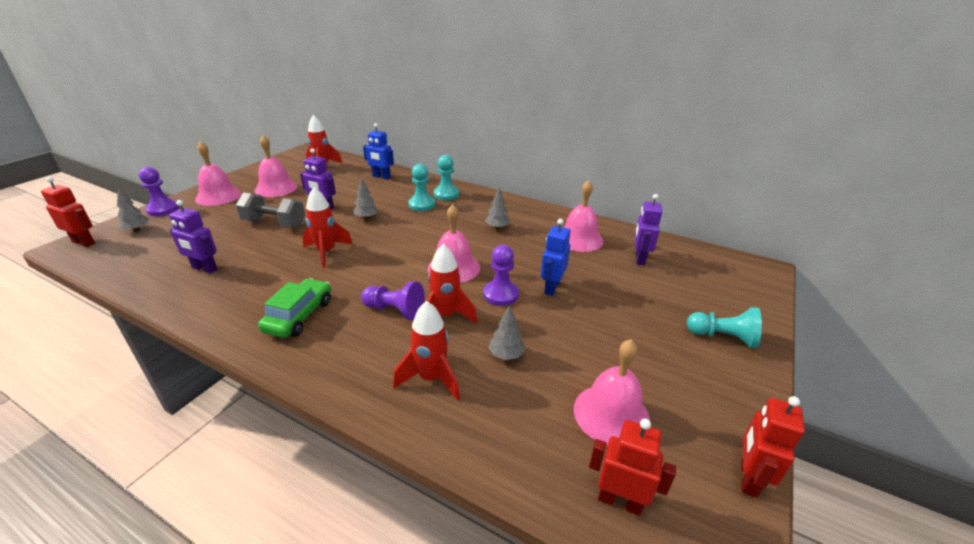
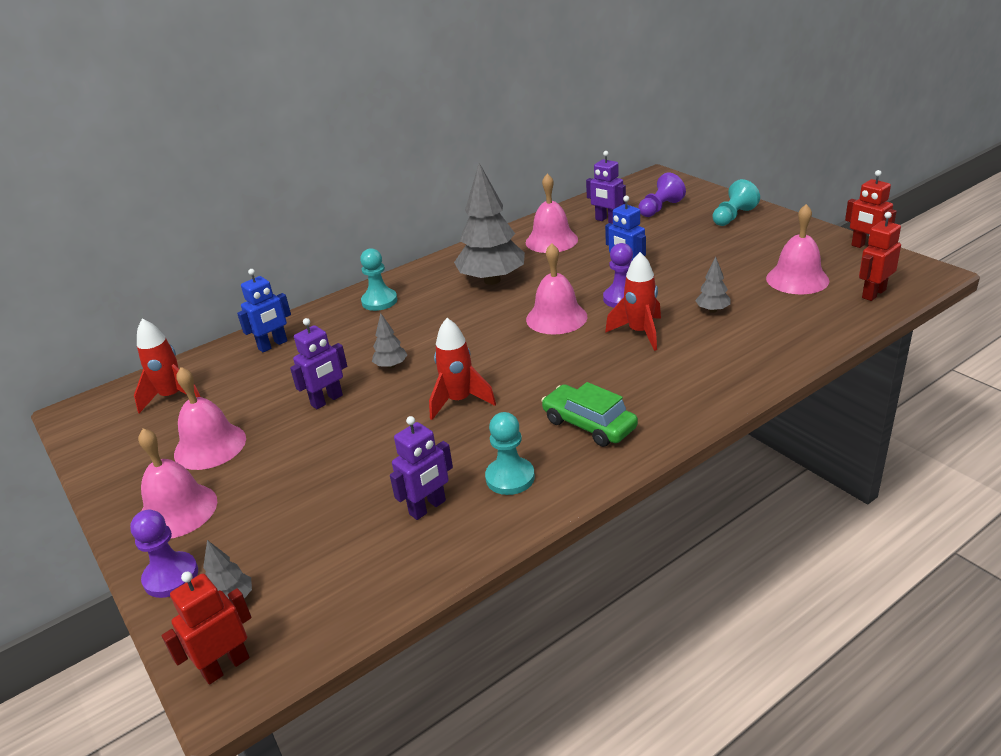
camera: 60 degrees left, 0 degrees up
(274, 224) = (340, 446): grey dumbbell -> none
(395, 310) = (614, 361): purple pawn -> purple pawn (660, 208)
(422, 205) = (391, 321): turquoise pawn -> turquoise pawn (510, 478)
(431, 378) = (727, 351): red rocket -> none
(497, 227) = (492, 280): grey tree -> grey tree, size x2.27

